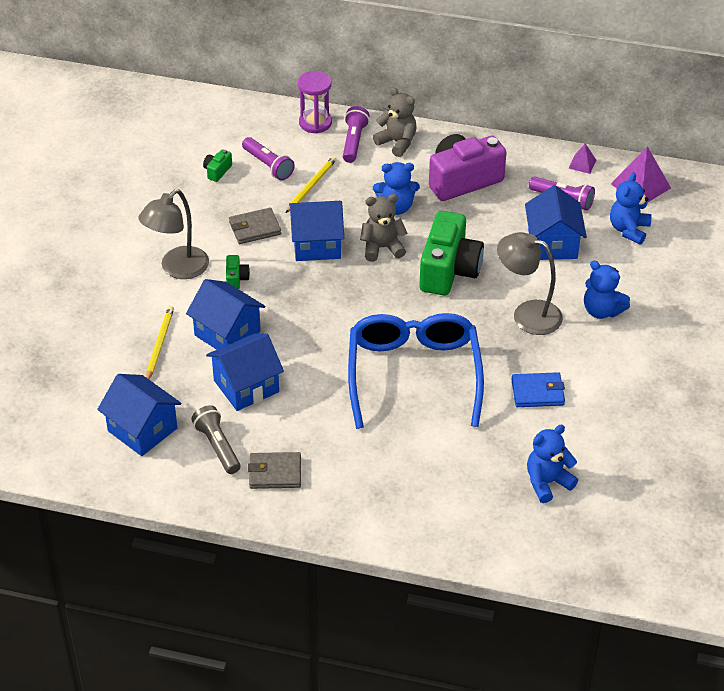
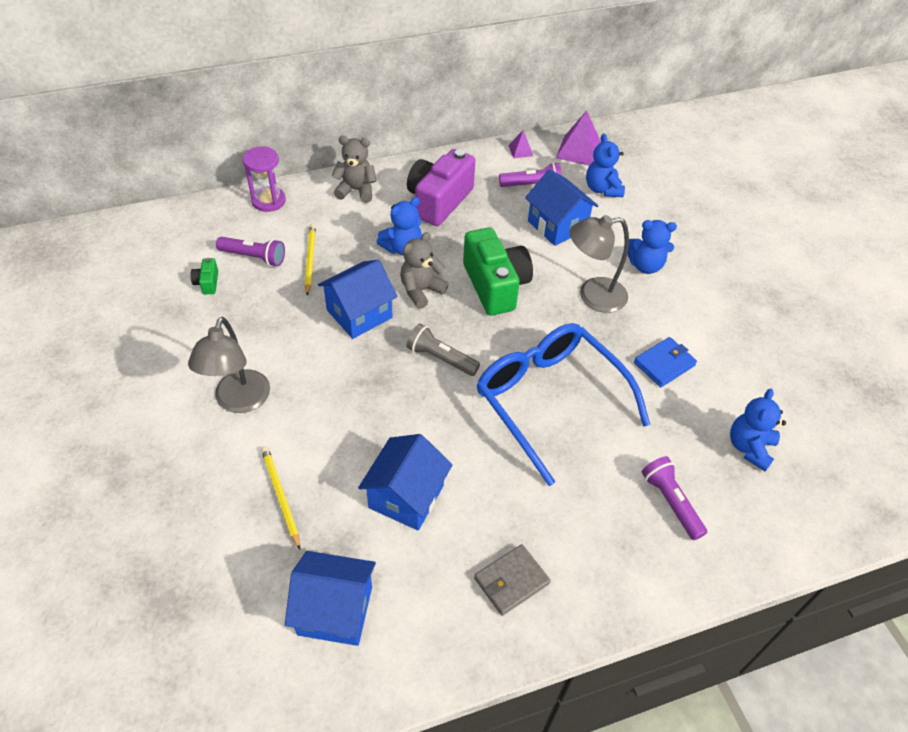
camera: 35 degrees left, 5 degrees up
(217, 446) = (430, 584): grey flashlight -> grey flashlight (440, 358)
(227, 333) = (342, 447): blue house -> none
(236, 279) = (308, 384): green camera -> none
(255, 228) = (287, 324): grey wallet -> none
(354, 142) = (317, 204): purple flashlight -> purple flashlight (670, 502)

